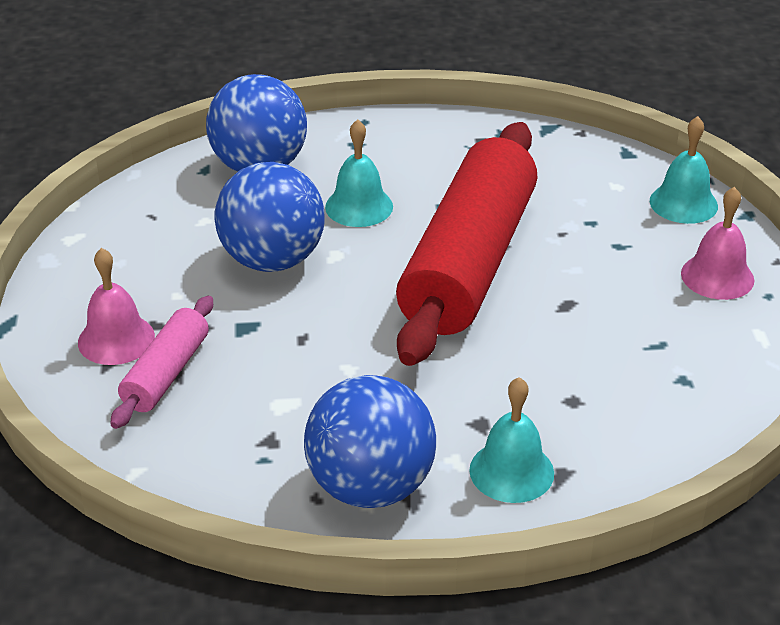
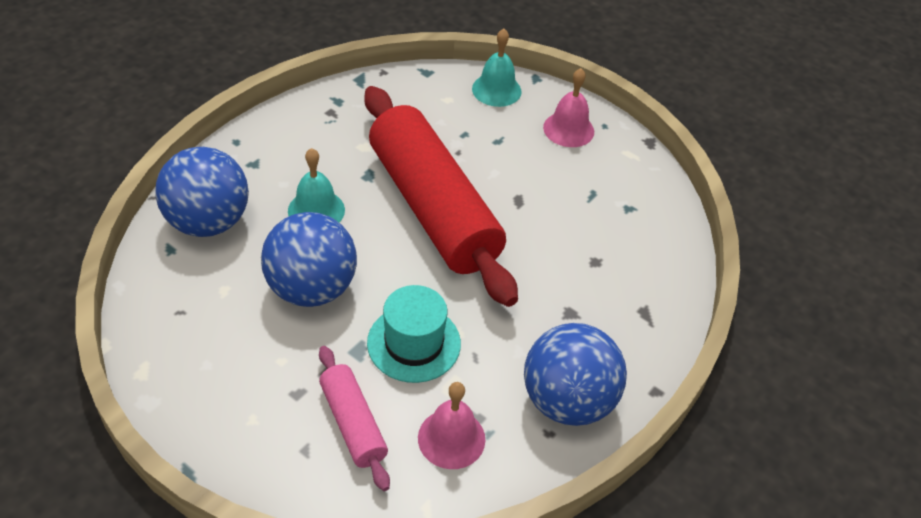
camera: 50 degrees left, 10 degrees up
(116, 339) = (285, 425): pink bell -> pink bell (451, 438)
(298, 352) = (414, 343): none -> turquoise hat
(511, 471) = (621, 330): turquoise bell -> none

